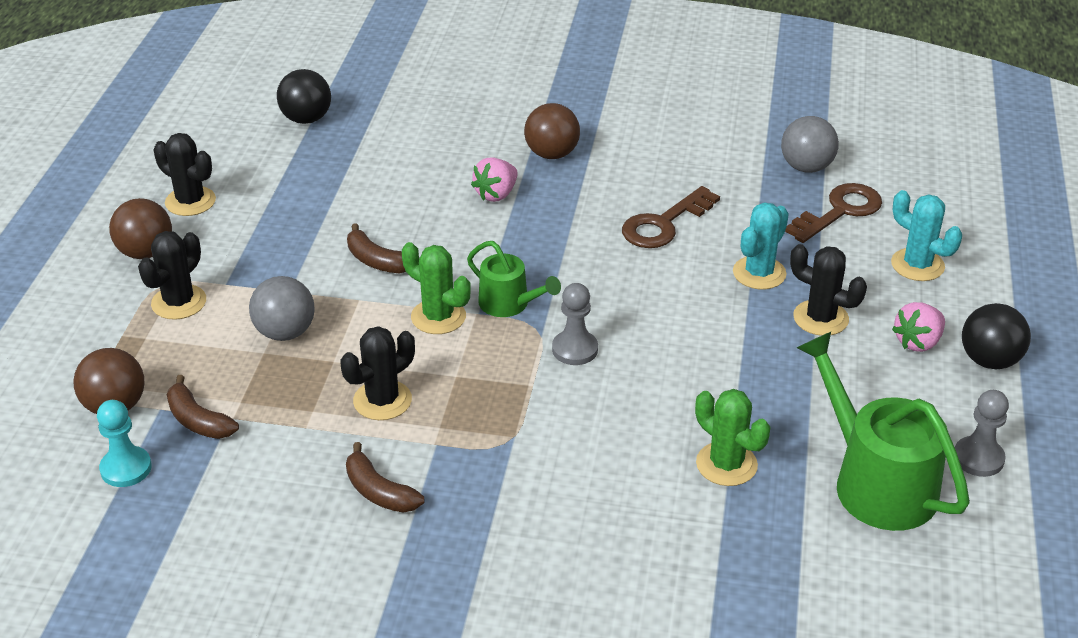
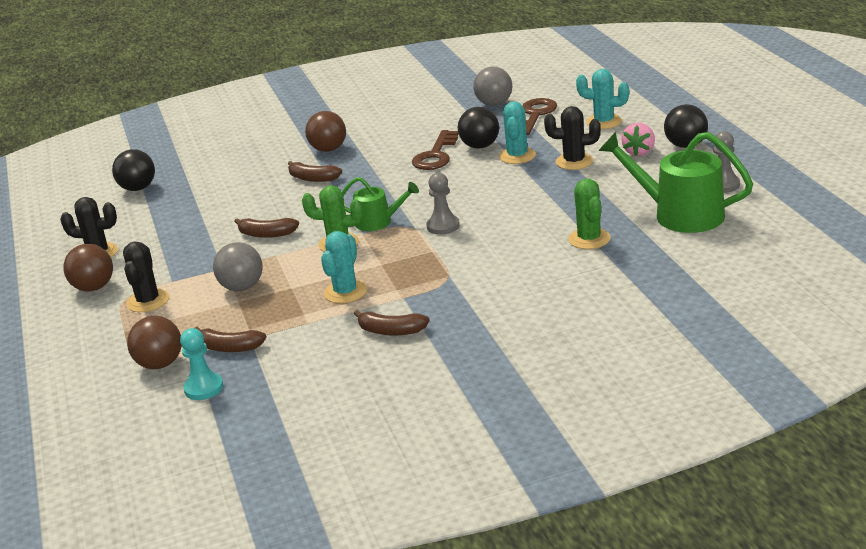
camera: 25 degrees left, 10 degrees down
(382, 400) = (345, 292): black cactus -> turquoise cactus
(496, 194) = (313, 178): pink strawberry -> brown banana
(726, 464) = (589, 239): green cactus -> green cactus turned 60 degrees clockwise
(728, 234) = (480, 146): none -> black ball

